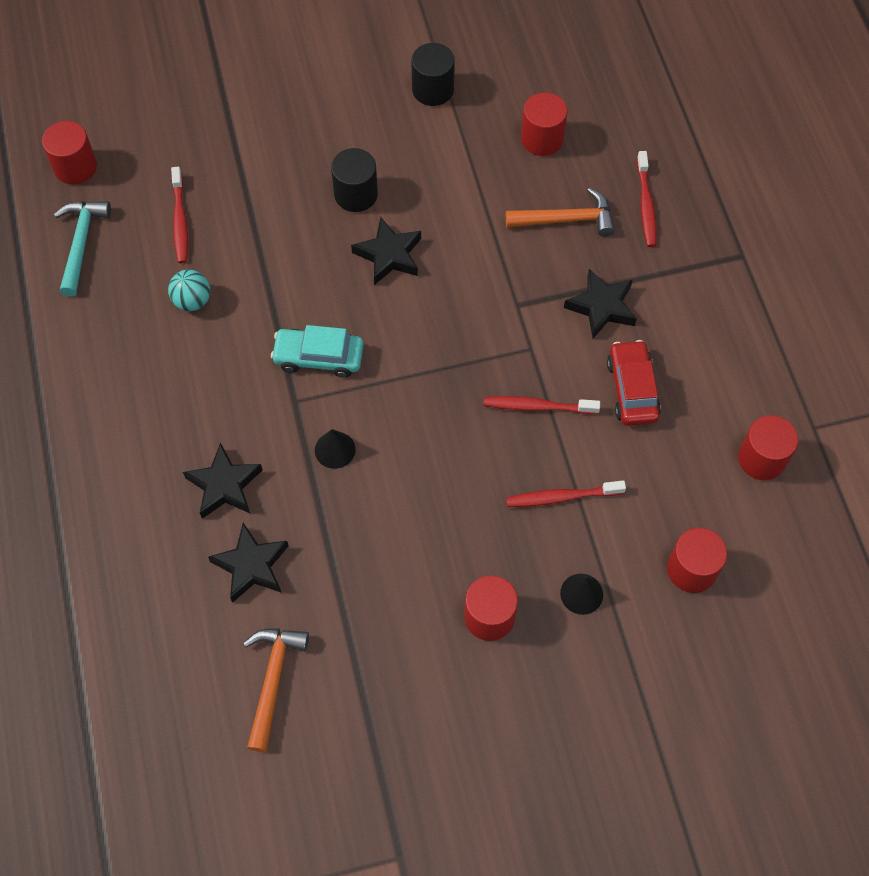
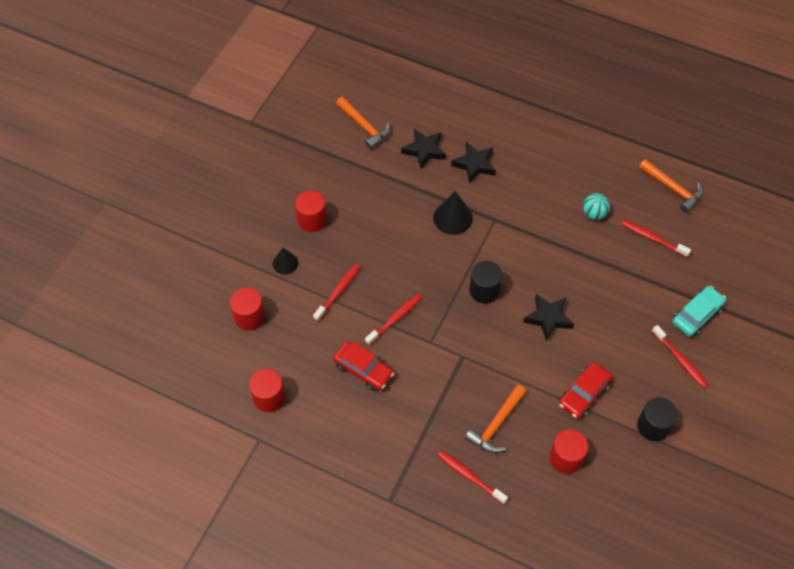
camera: 130 degrees right, 5 degrees down
(75, 167) = (730, 214): red cylinder -> none
(81, 243) = (672, 189): turquoise hammer -> orange hammer
(318, 357) = (511, 245): turquoise car -> turquoise car (696, 315)
(329, 109) = (680, 360): none -> red toothbrush
(335, 449) = (453, 218): black cone -> black cone, size x1.59
(356, 194) = (604, 331): black cylinder -> black cylinder (484, 290)
(453, 166) = (584, 394): none -> red car
(601, 307) = (424, 396): black star -> none

